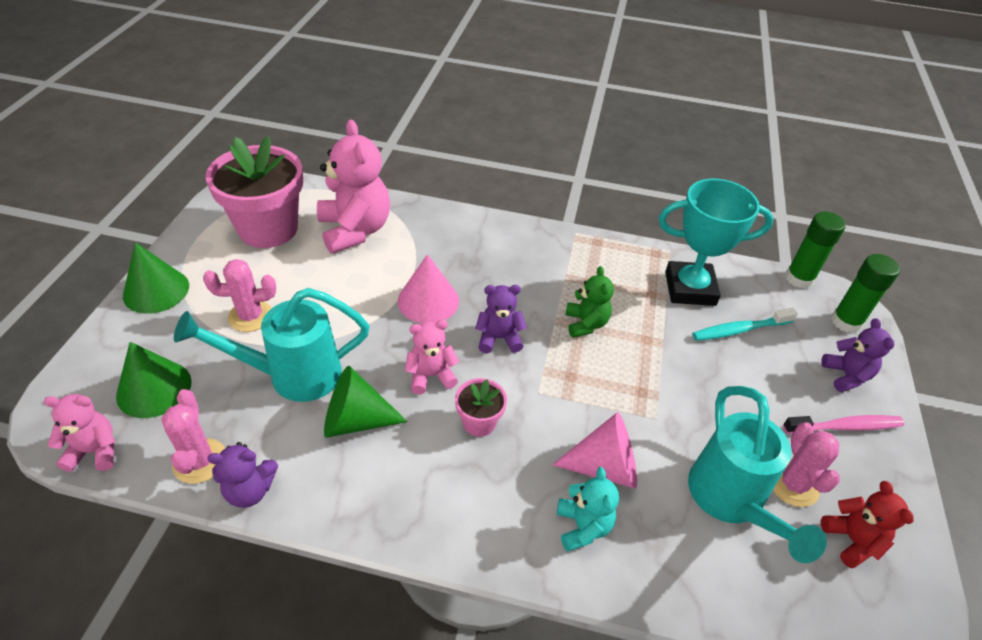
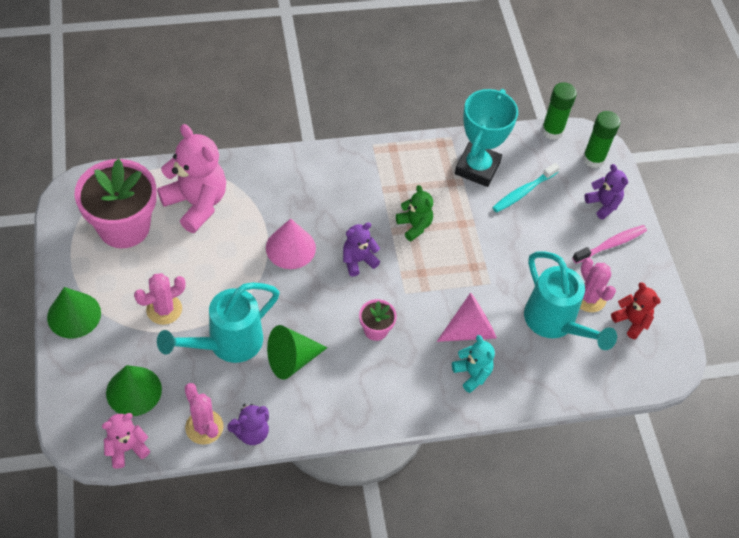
camera: 25 degrees left, 10 degrees up
(431, 376) = (325, 308): pink teddy bear -> none
(690, 288) = (477, 168): turquoise trophy -> turquoise trophy turned 45 degrees counterclockwise

